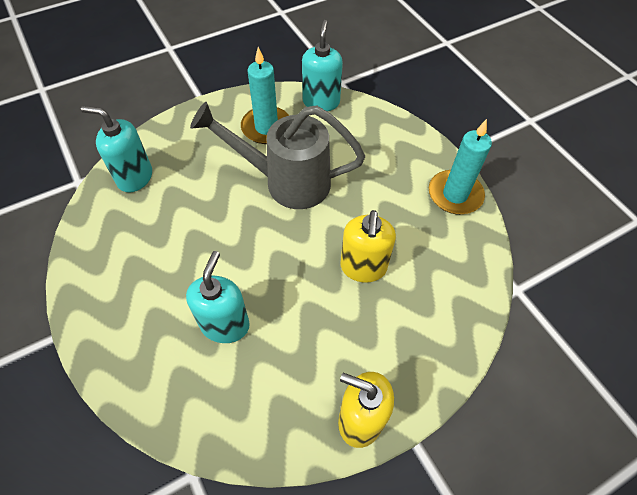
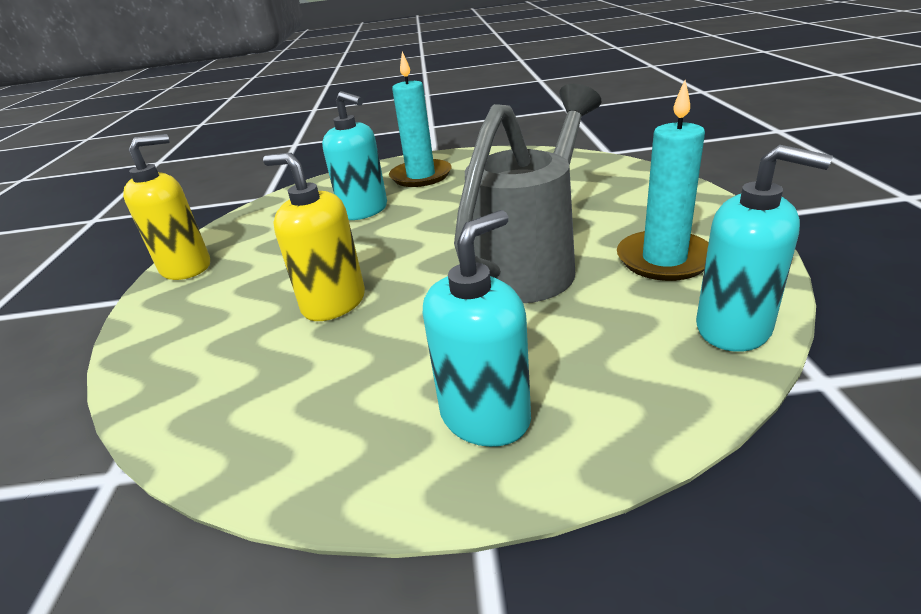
camera: 120 degrees right, 25 degrees down
(134, 177) = (597, 172): turquoise soap dispenser -> turquoise soap dispenser (485, 416)
(455, 194) = (363, 461): turquoise candle -> turquoise candle (421, 176)

